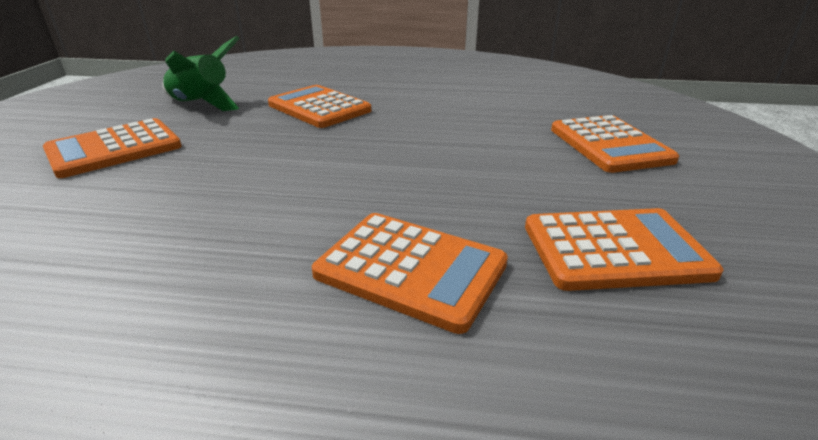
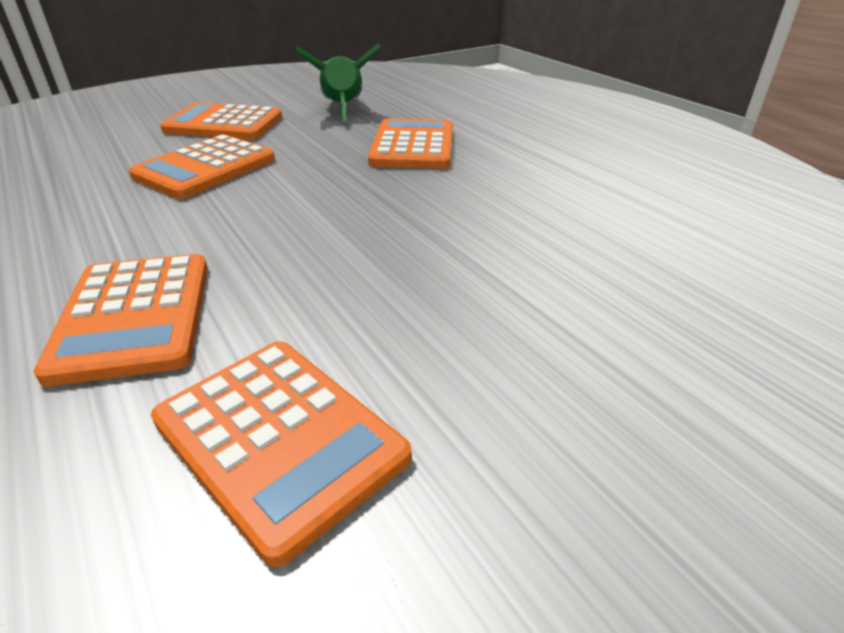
camera: 50 degrees right, 5 degrees up
(609, 145) = (609, 344): orange calculator -> orange calculator (205, 168)

